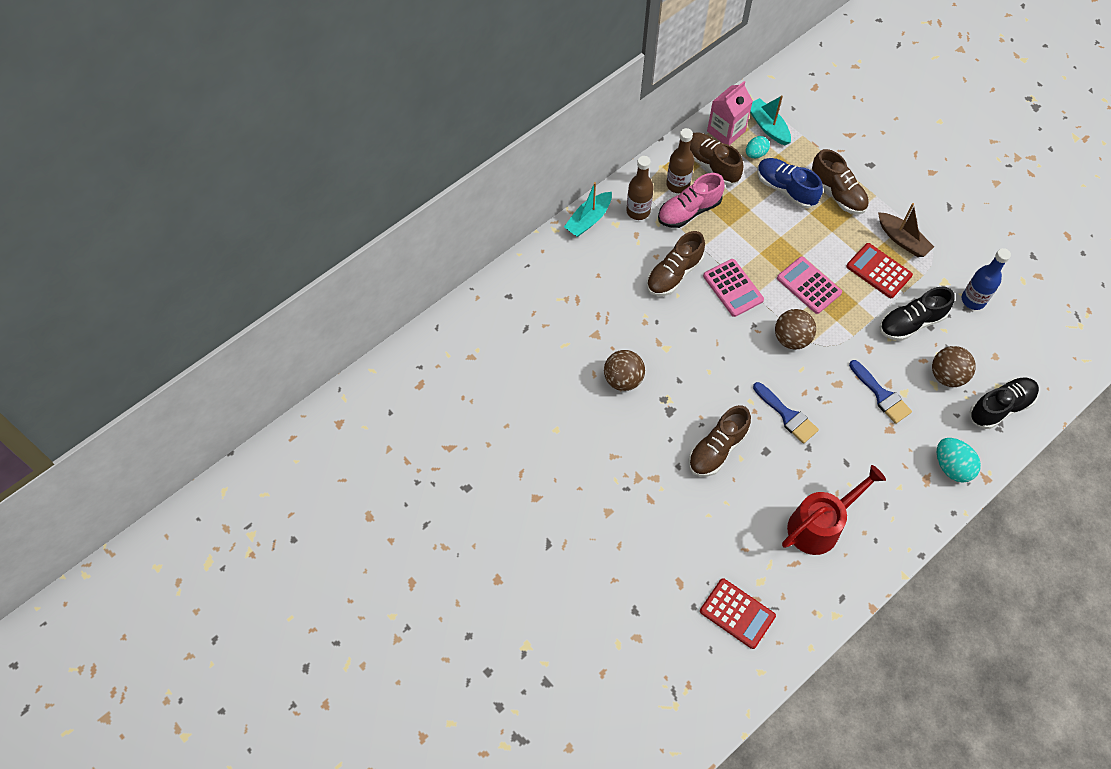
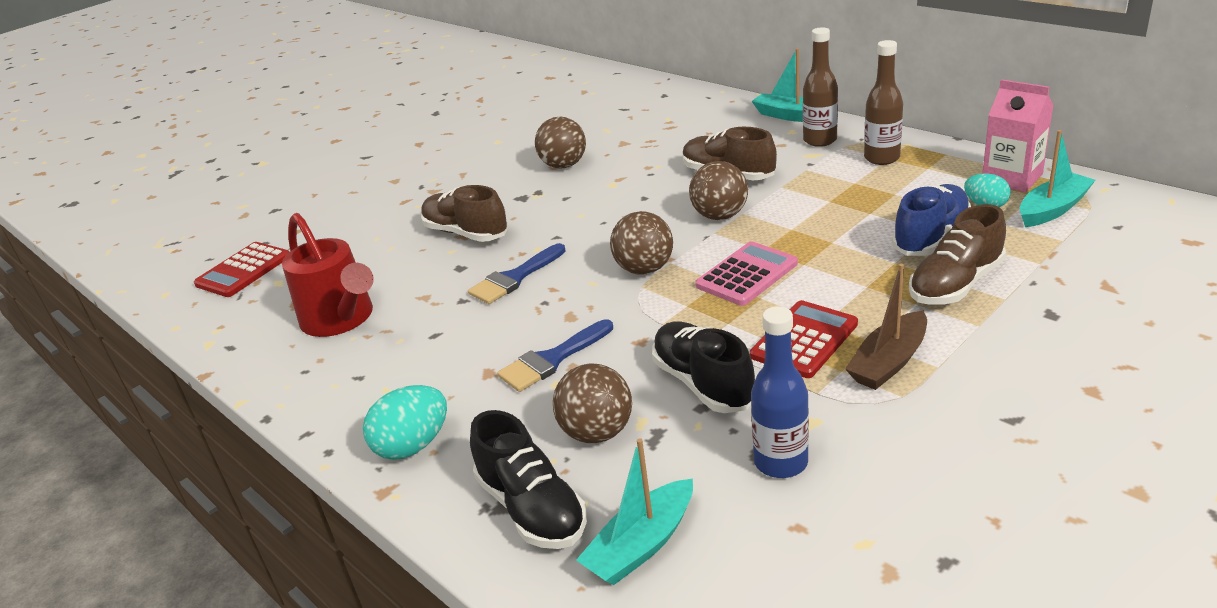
camera: 90 degrees right, 30 degrees down
(689, 211) = (839, 171): pink shoe -> none
(711, 165) = (936, 175): brown shoe -> none
(733, 288) = (720, 216): pink calculator -> brown ball
(1024, 362) = (641, 545): none -> turquoise boat

